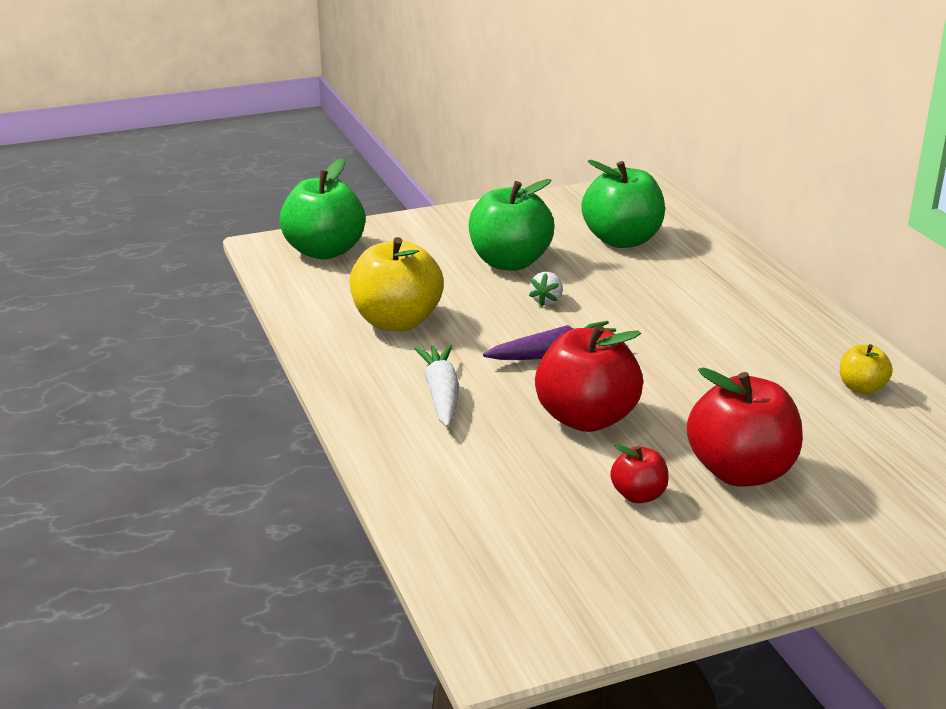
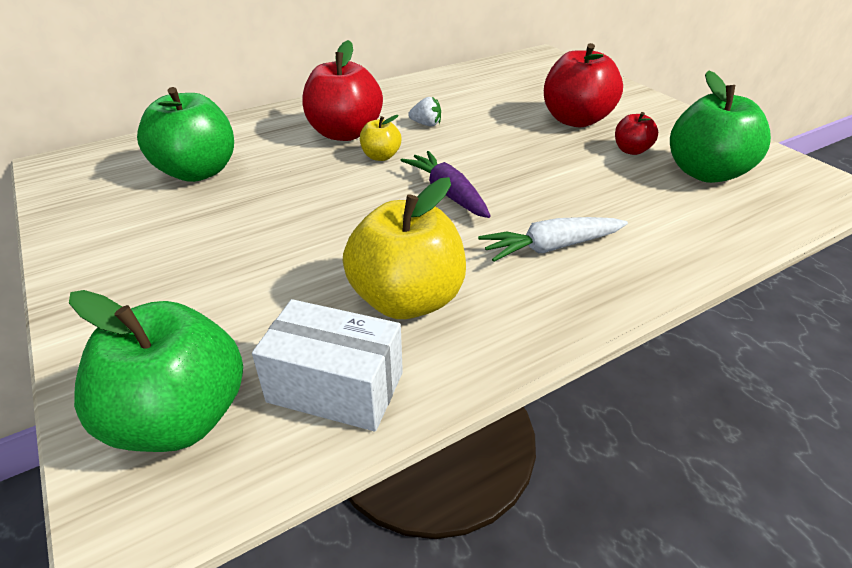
camera: 100 degrees left, 10 degrees up
(322, 293) = (335, 387): none -> white box
(509, 262) = (244, 234): green apple -> green apple (705, 173)
(547, 301) = (340, 204): white strawberry -> white strawberry (426, 124)
(586, 418) = (546, 173): red apple -> red apple (345, 133)
(861, 388) = (450, 87): yellow apple -> yellow apple (381, 156)

